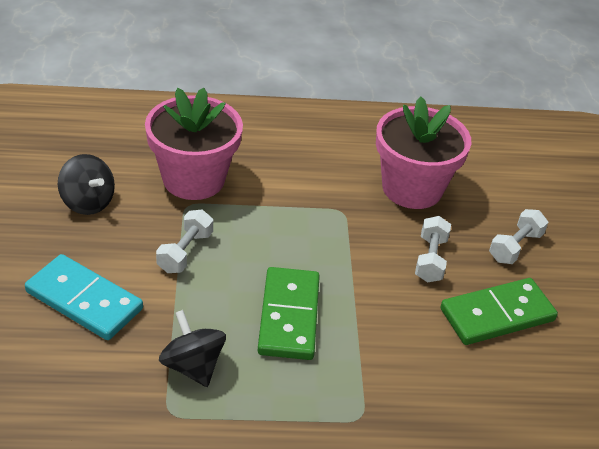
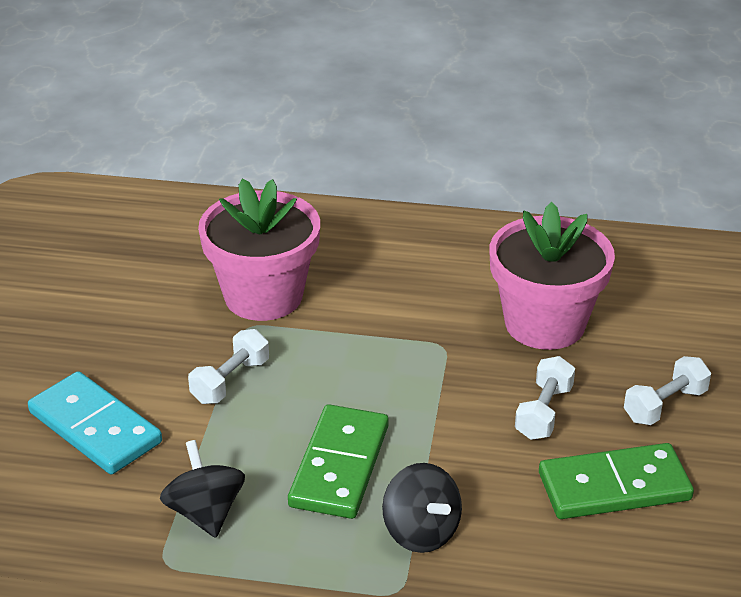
camera: 15 degrees right, 5 degrees down
(88, 202) = (127, 315): black spinning top -> black spinning top (421, 532)

